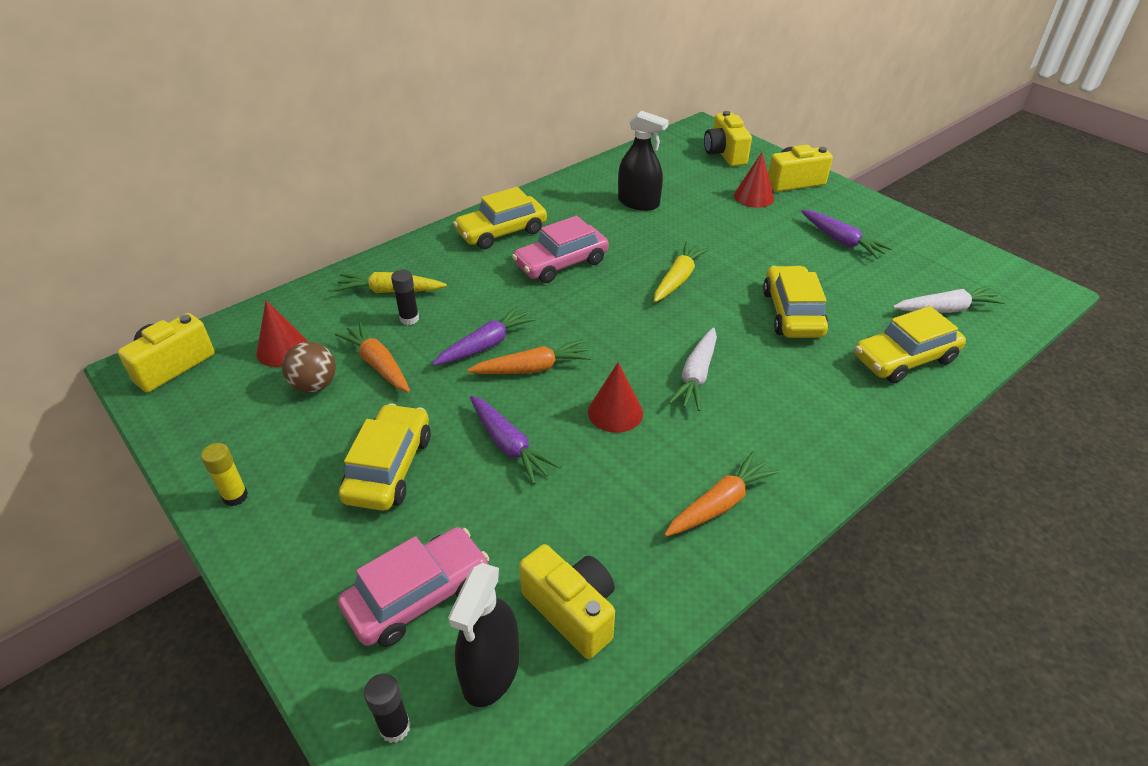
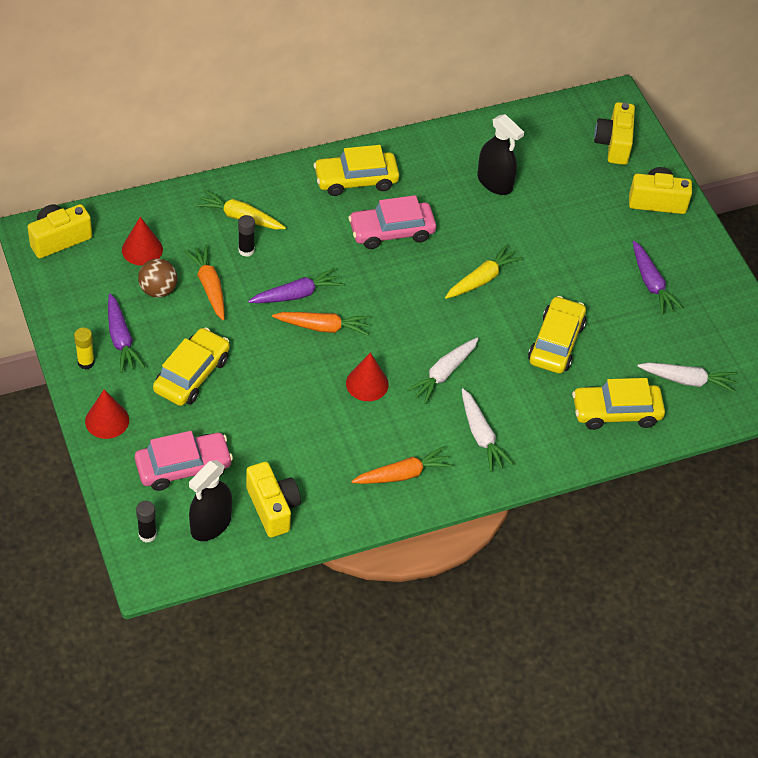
camera: 15 degrees right, 10 degrees up
(509, 445) = (279, 385): purple carrot -> purple carrot (121, 339)
(754, 197) = (606, 208): red cone -> red cone (107, 420)
(781, 428) = (481, 436): none -> white carrot

